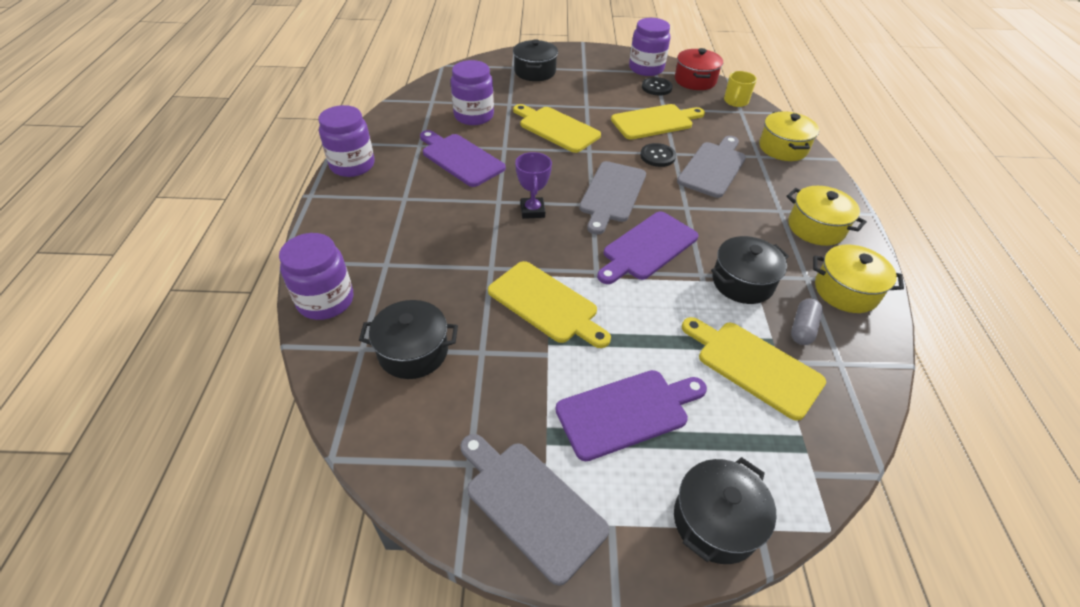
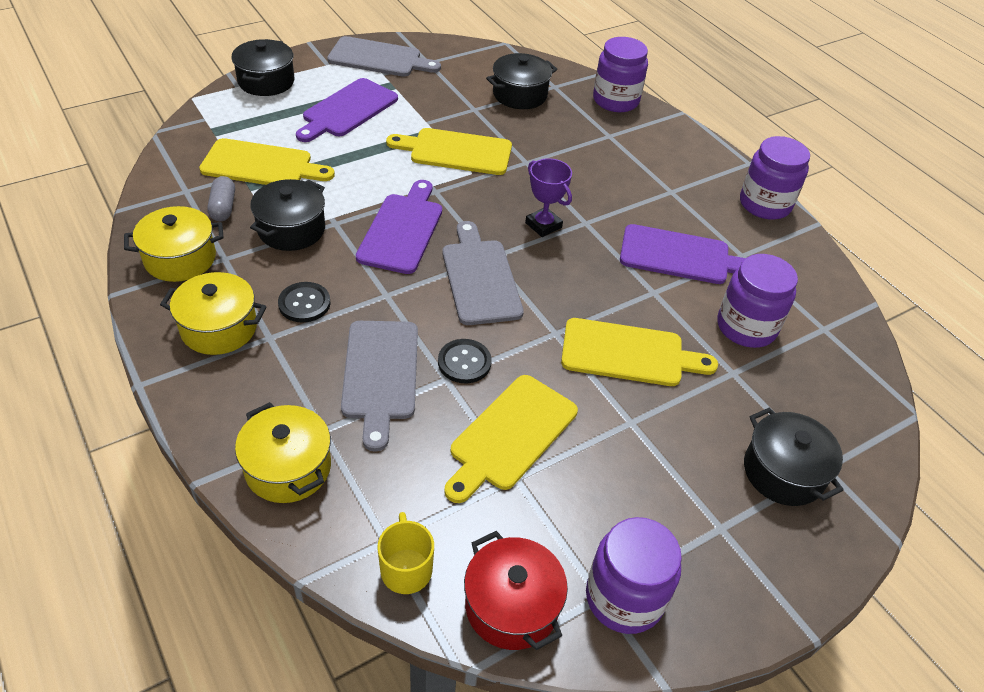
camera: 145 degrees right, 0 degrees up
(656, 87) = (565, 537): black button -> black button (304, 303)

